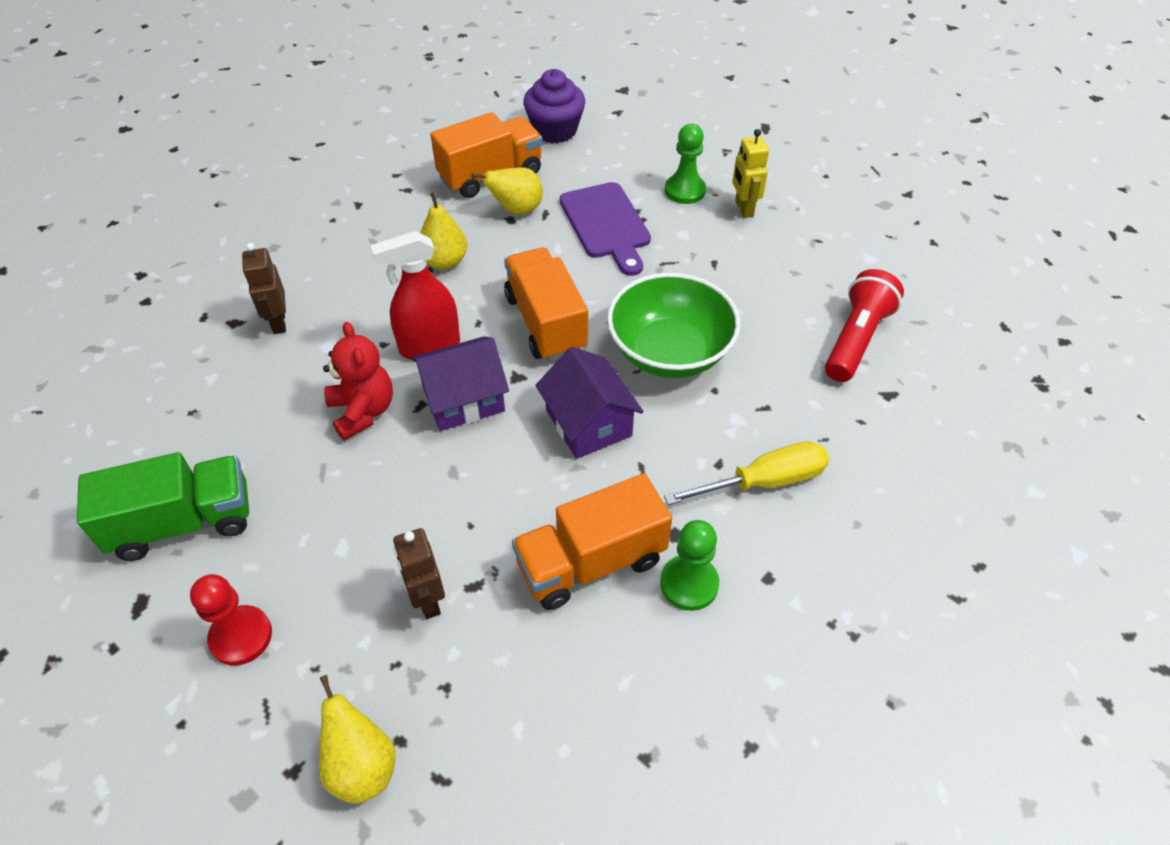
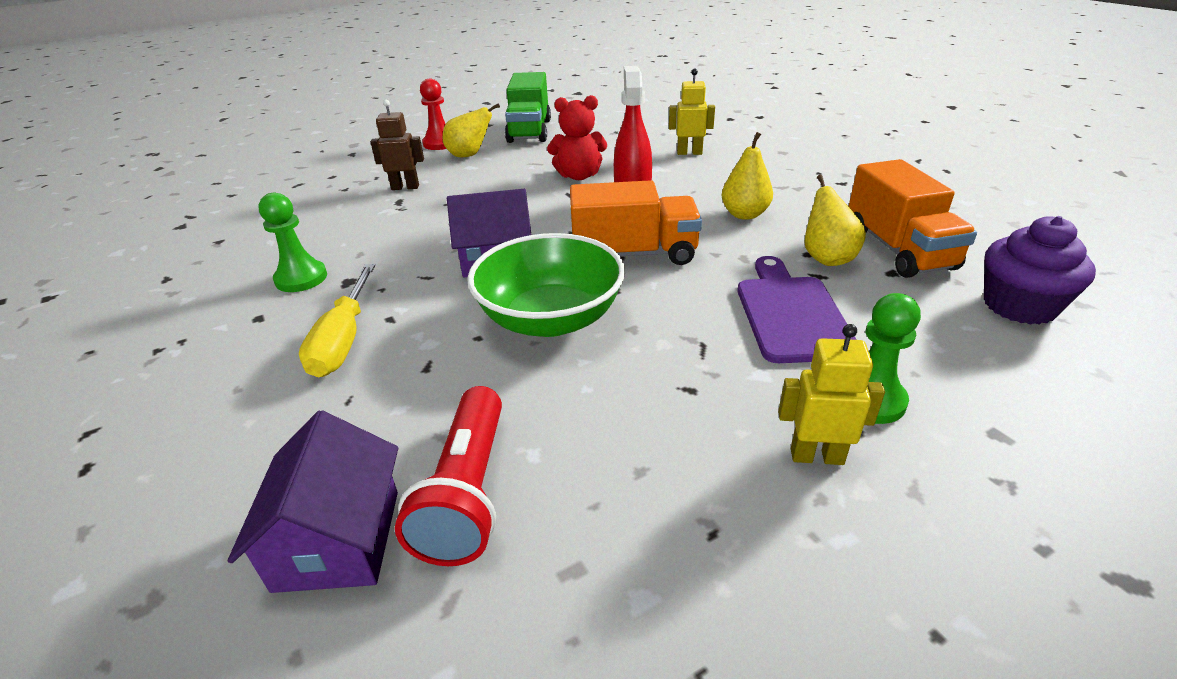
camera: 110 degrees right, 15 degrees down
(278, 322) = (689, 153): brown robot -> yellow robot
(362, 766) = (332, 167): yellow pear -> yellow pear (469, 155)
(463, 399) = (564, 210): purple house -> purple house (338, 539)
(591, 562) = (367, 242): orange truck -> none
(606, 224) = (791, 314): purple cutting board -> purple cutting board turned 90 degrees clockwise
(856, 339) = (467, 492): red flashlight -> red flashlight turned 45 degrees clockwise

